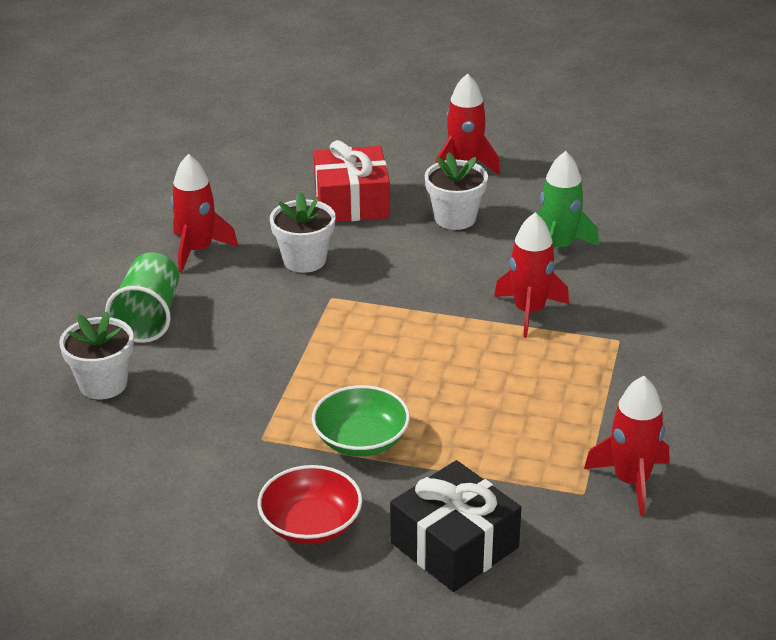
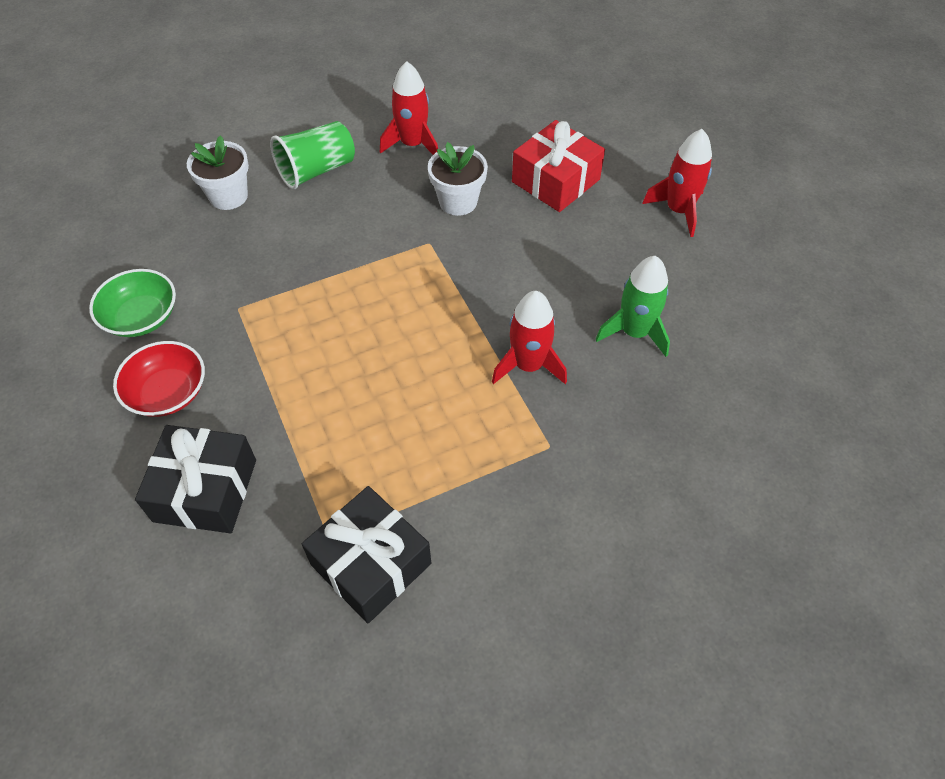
camera: 50 degrees right, 20 degrees up
(361, 440) = (281, 362): green bowl -> green bowl (141, 317)
(455, 218) = (601, 248): white flower pot -> none
(631, 481) = (371, 564): red rocket -> black gift

